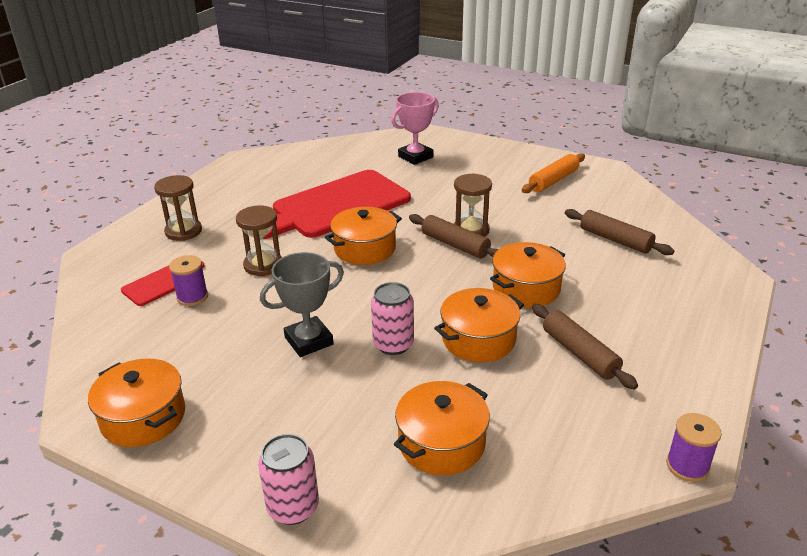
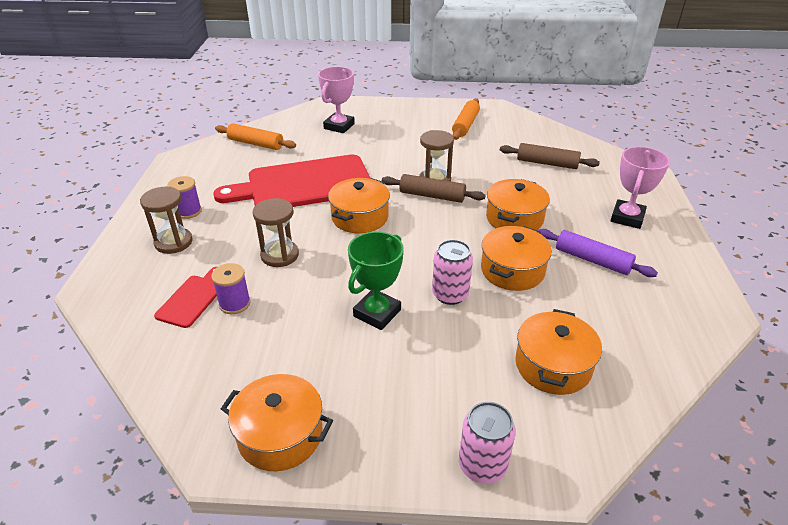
camera: 25 degrees left, 5 degrees up
(309, 341) = (377, 313): grey trophy -> green trophy
(322, 158) = (256, 144): none -> orange rolling pin
(336, 206) = (304, 184): red cutting board -> red cutting board turned 45 degrees clockwise
(579, 353) = (592, 260): brown rolling pin -> purple rolling pin
(663, 320) = (627, 218): none -> pink trophy
(687, 466) = (725, 323): purple spool -> purple spool (188, 211)

